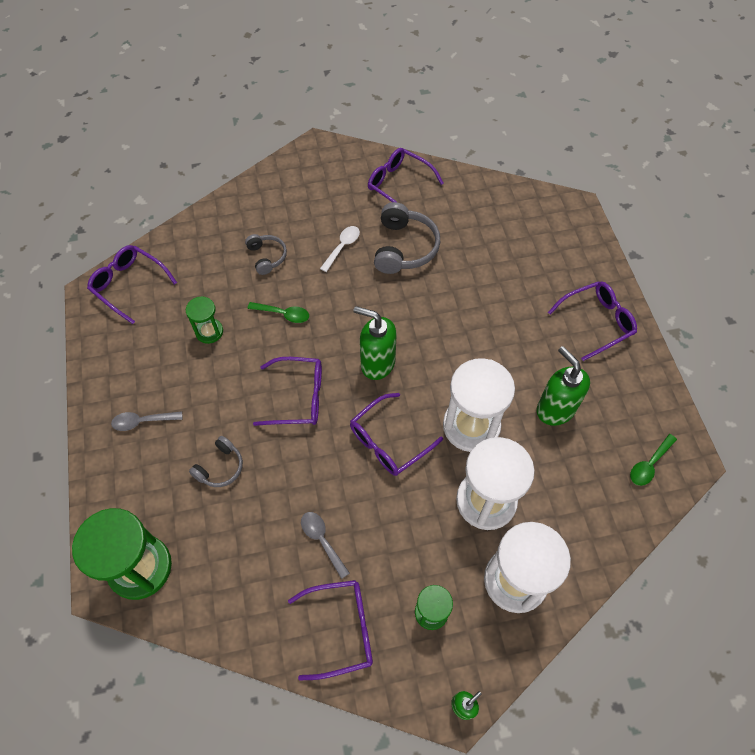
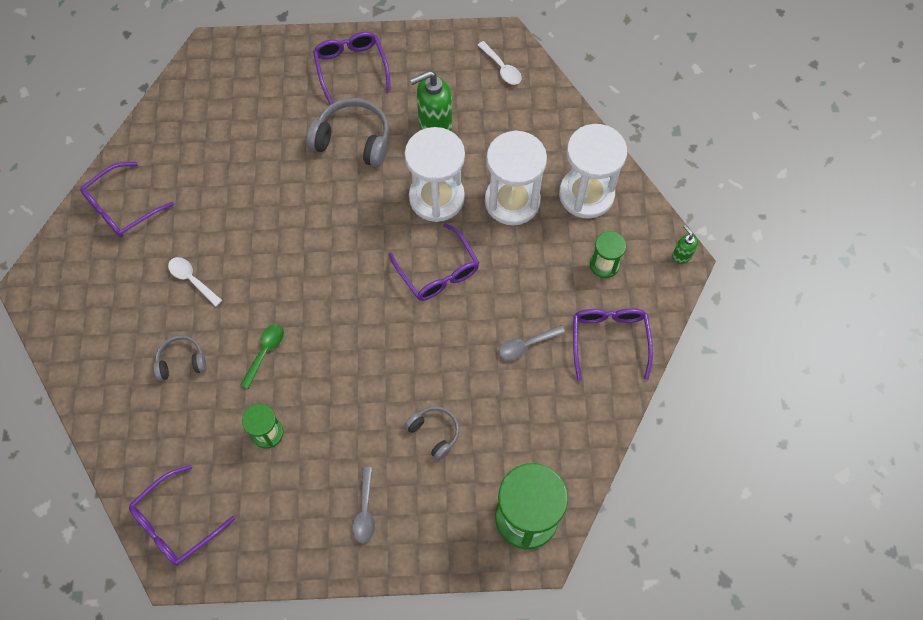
camera: 80 degrees left, 5 degrees up
(298, 397) = (371, 348): purple glasses -> none
(377, 363) = (349, 268): green soap dispenser -> none
(404, 248) = (212, 218): grey headphones -> grey headphones (353, 140)
(649, 464) = (502, 68): green spoon -> white spoon

